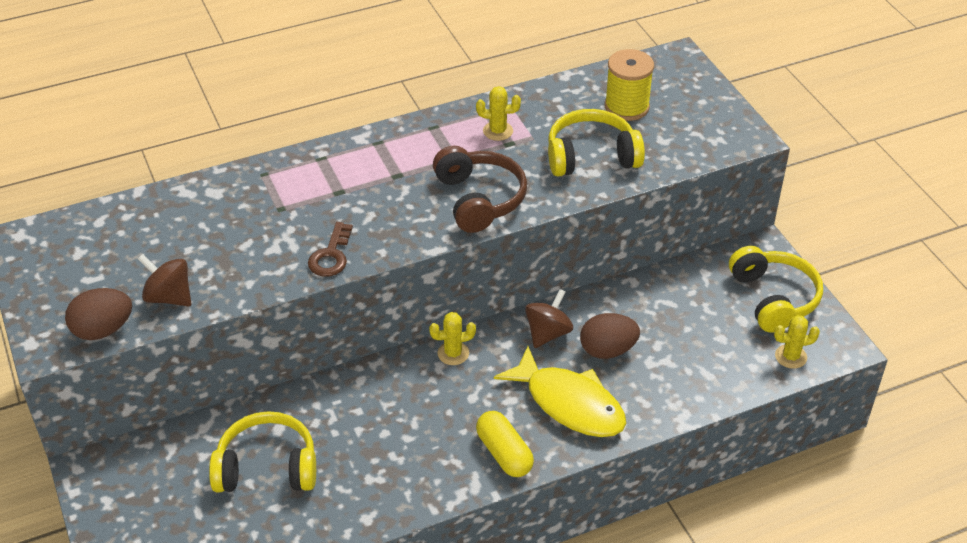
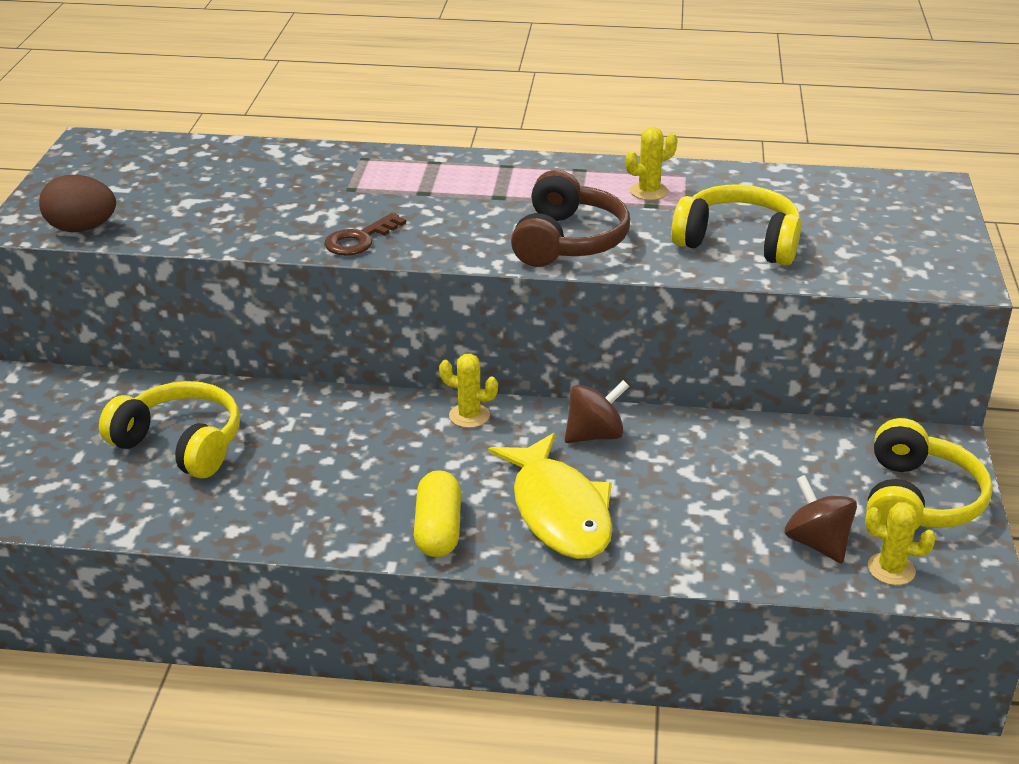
camera: 30 degrees right, 10 degrees down
(169, 297) = (169, 223): brown spinning top -> brown spinning top (817, 543)
(498, 131) = (648, 191): yellow cactus -> yellow cactus turned 60 degrees counterclockwise
(607, 350) = (652, 476): brown egg -> none
(626, 107) = (826, 211): yellow spool -> none

